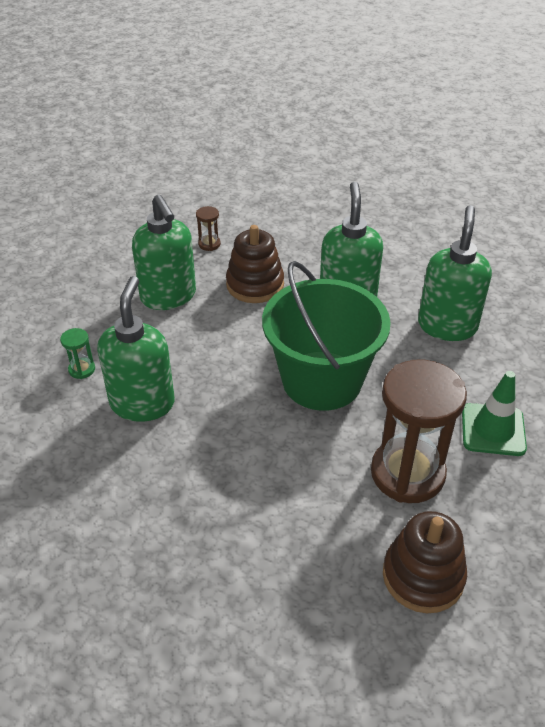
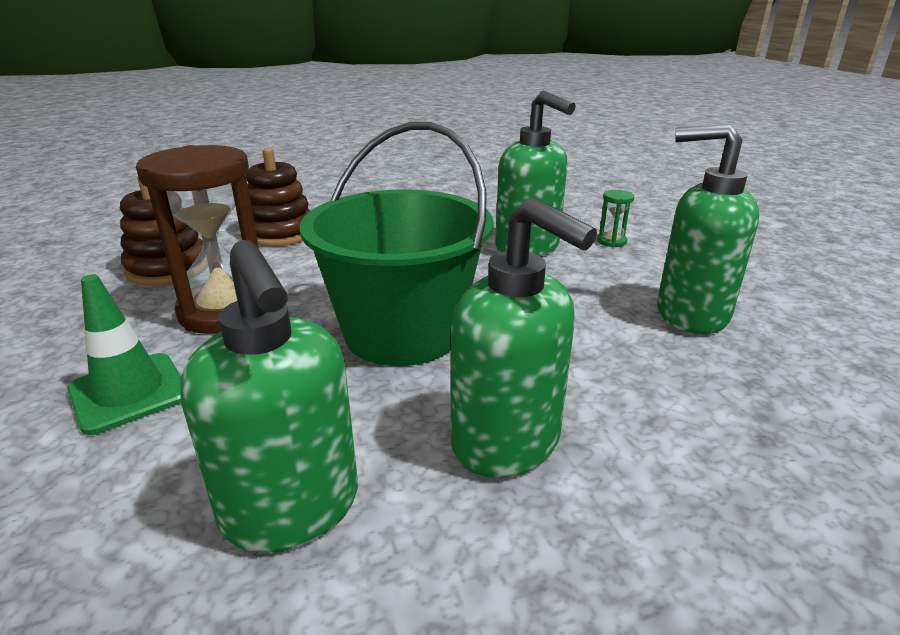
camera: 135 degrees right, 15 degrees down
(209, 244) = (817, 397): brown hourglass -> none
(255, 285) = (651, 382): brown stacking toy -> brown stacking toy (280, 233)

